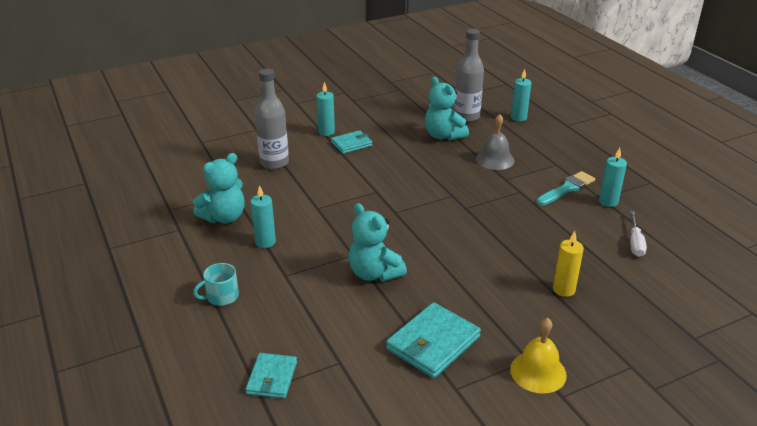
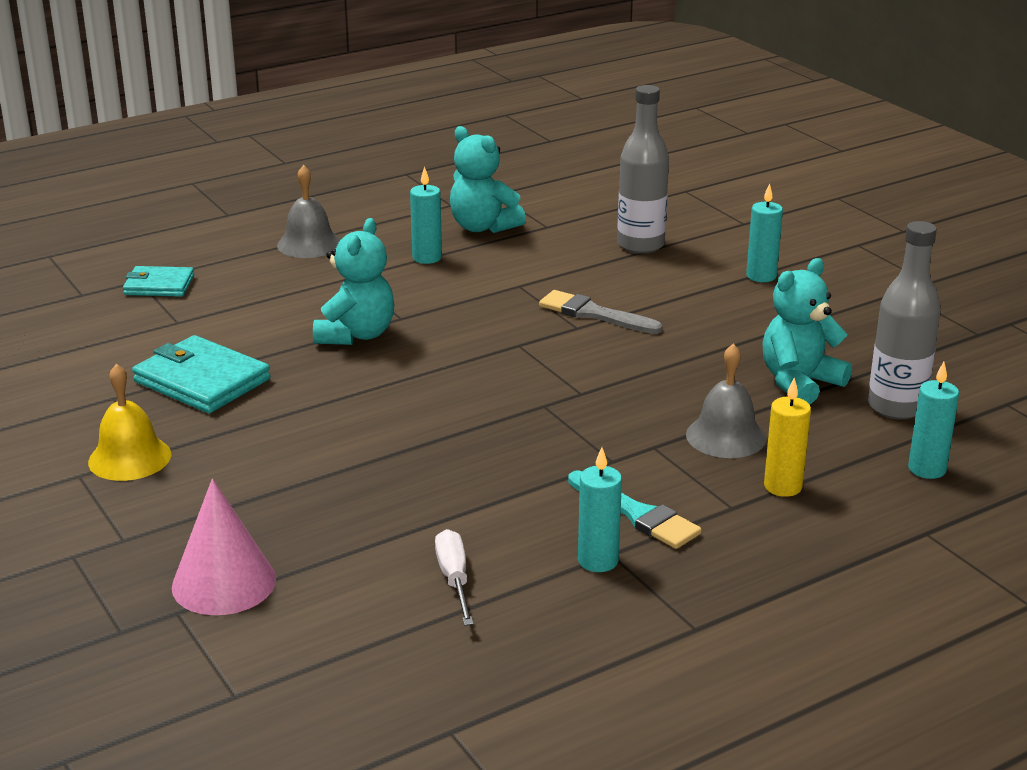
camera: 85 degrees right, 5 degrees down
(221, 296) = (309, 244): turquoise mug -> grey bell
(351, 144) = (727, 299): turquoise wallet -> none
(361, 185) = (594, 314): none -> grey brush
(374, 273) = (356, 335): turquoise teddy bear -> turquoise teddy bear turned 150 degrees clockwise
(564, 289) = (313, 490): yellow candle -> yellow candle (783, 486)
(635, 243) = (454, 579): white screwdriver -> white screwdriver turned 75 degrees clockwise
(662, 321) = (224, 582): none -> pink cone

